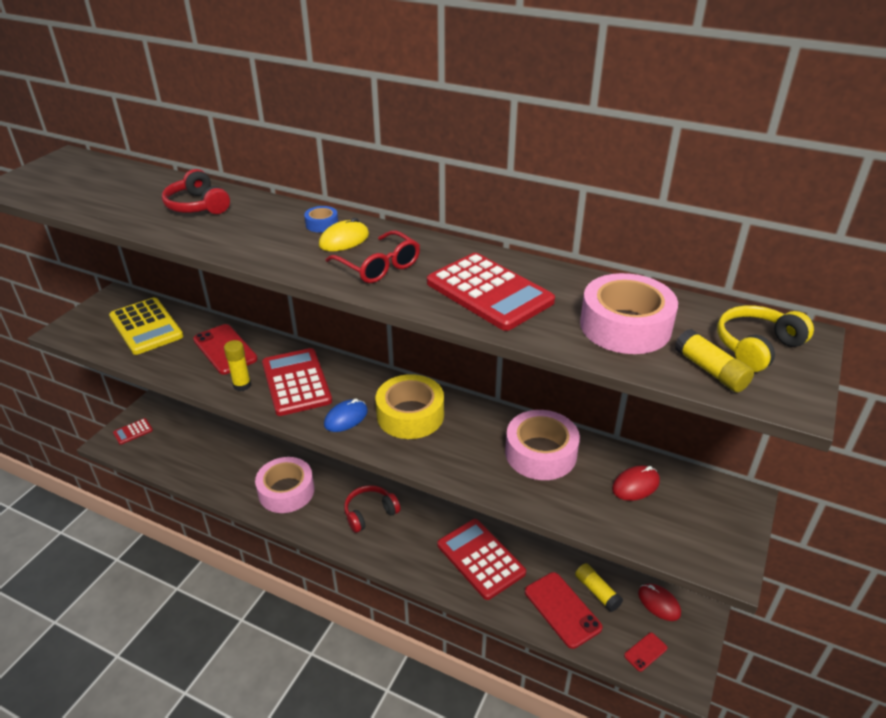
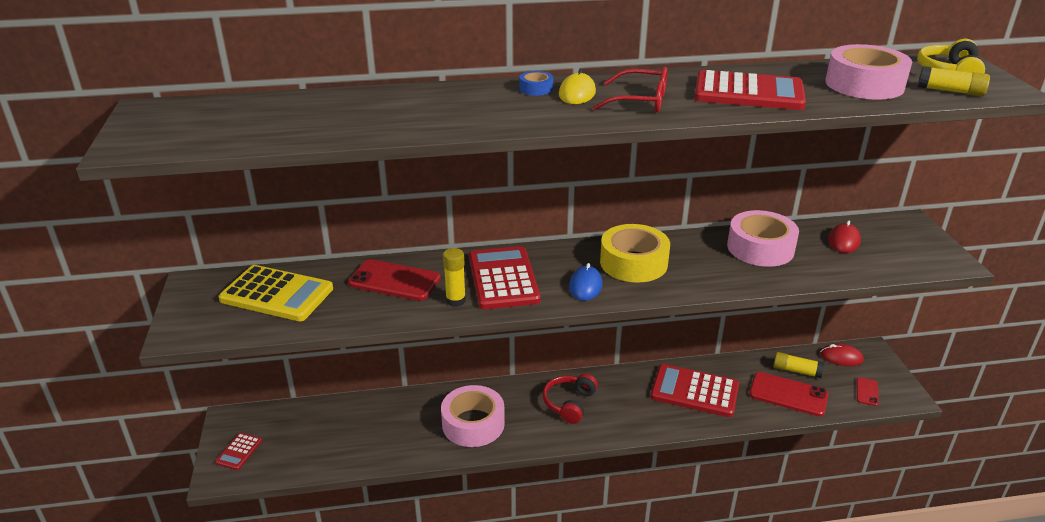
camera: 35 degrees left, 5 degrees down
(197, 206) = (391, 107): red headphones -> none
(296, 382) = (503, 279): red calculator -> red calculator turned 45 degrees clockwise

